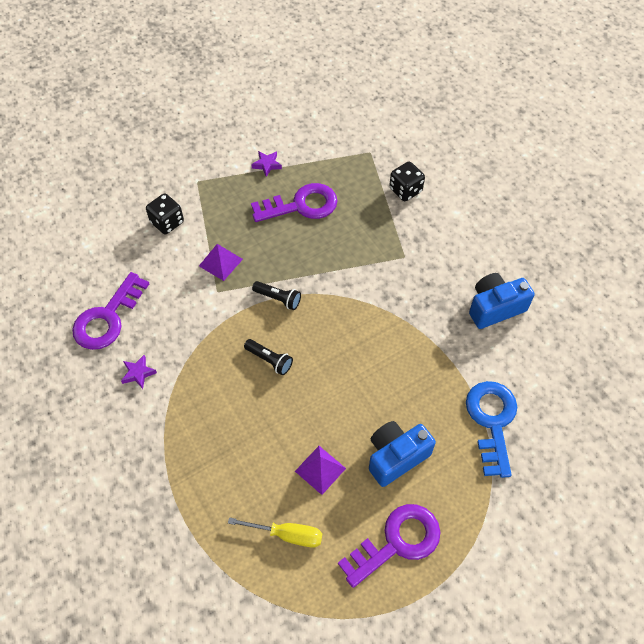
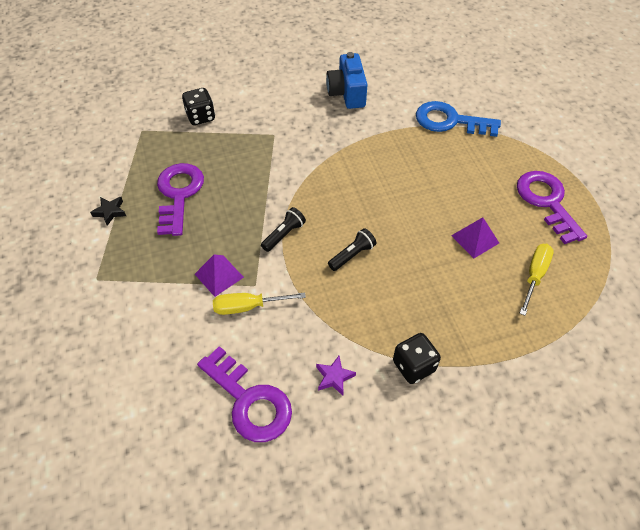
camera: 75 degrees left, 5 degrees down
(167, 222) = (140, 318): black dice -> black dice (413, 366)
(194, 292) = (248, 307): none -> yellow screwdriver
(267, 165) = (110, 212): purple star -> black star
(396, 457) = (471, 185): blue camera -> none

